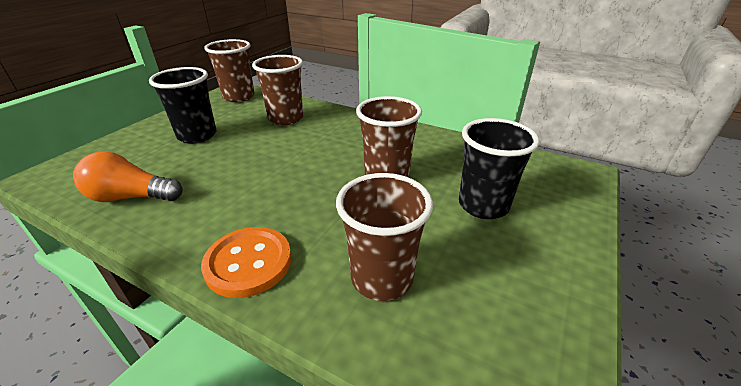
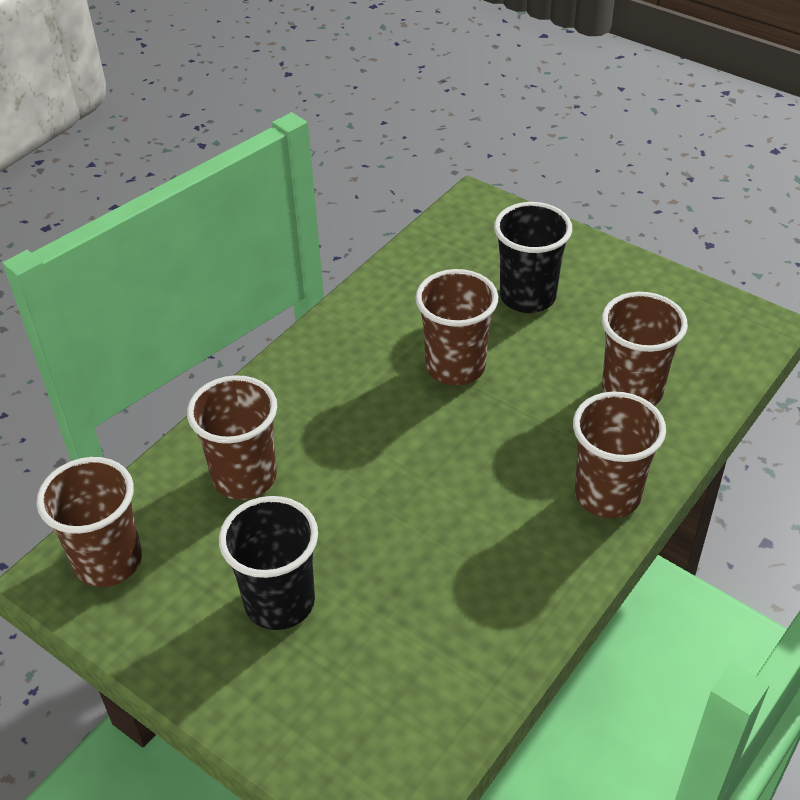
camera: 80 degrees left, 10 degrees up
(131, 197) = (466, 646): orange light bulb -> none
(248, 263) = (607, 495): orange button -> brown cup

